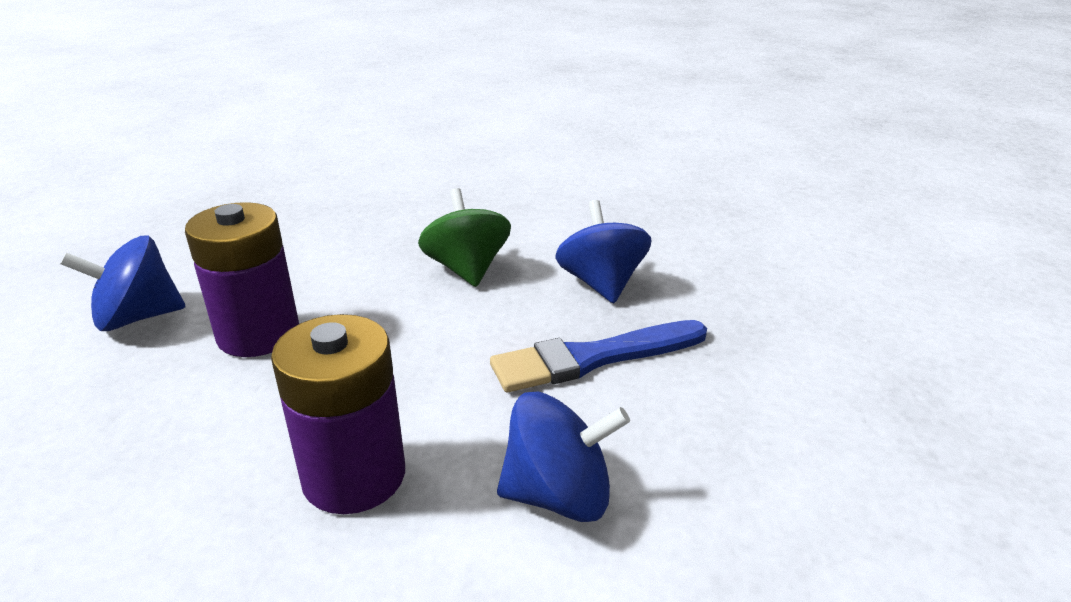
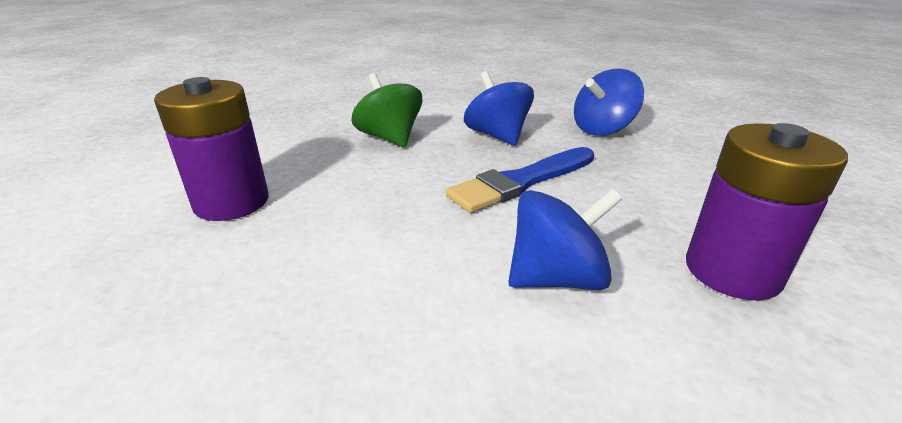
camera: 15 degrees left, 0 degrees up
(138, 318) = (106, 205): blue spinning top -> blue spinning top (602, 129)
(354, 476) = (374, 295): purple battery -> purple battery (732, 271)

